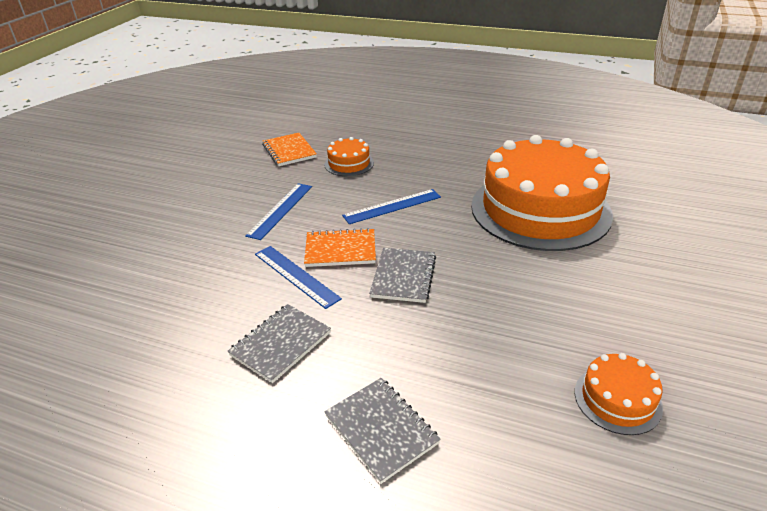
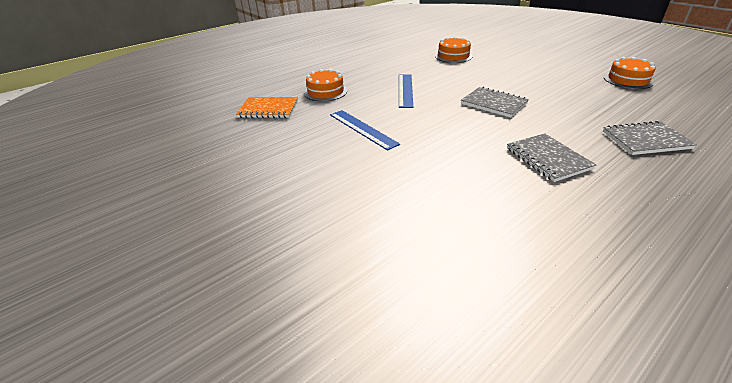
camera: 60 degrees left, 0 degrees up
(296, 276) = (464, 138): blue ruler -> none
(340, 250) = (444, 117): orange notebook -> none
(540, 209) = (453, 56): orange cake -> orange cake, size x0.41

